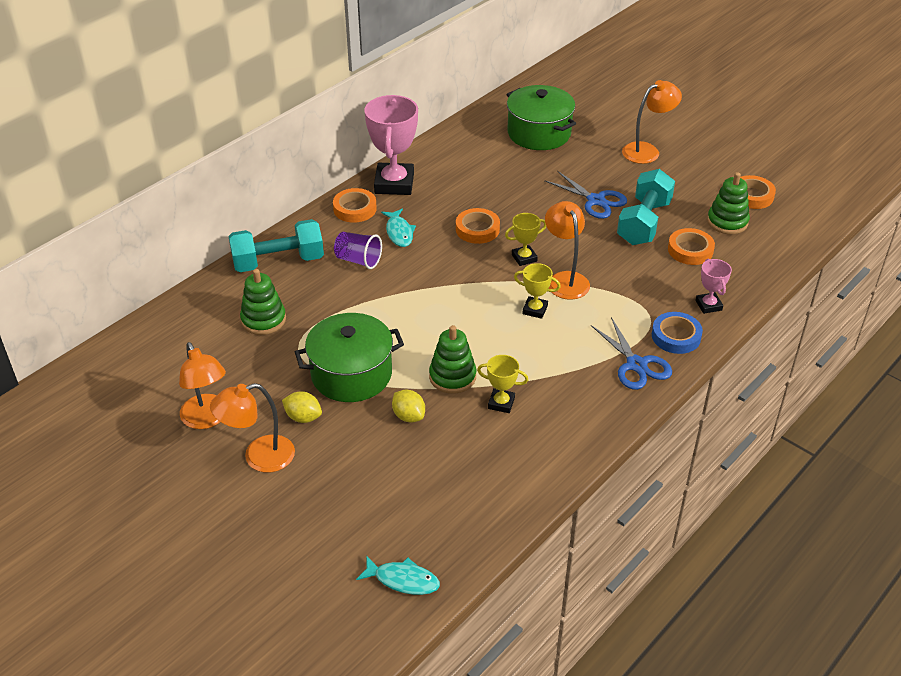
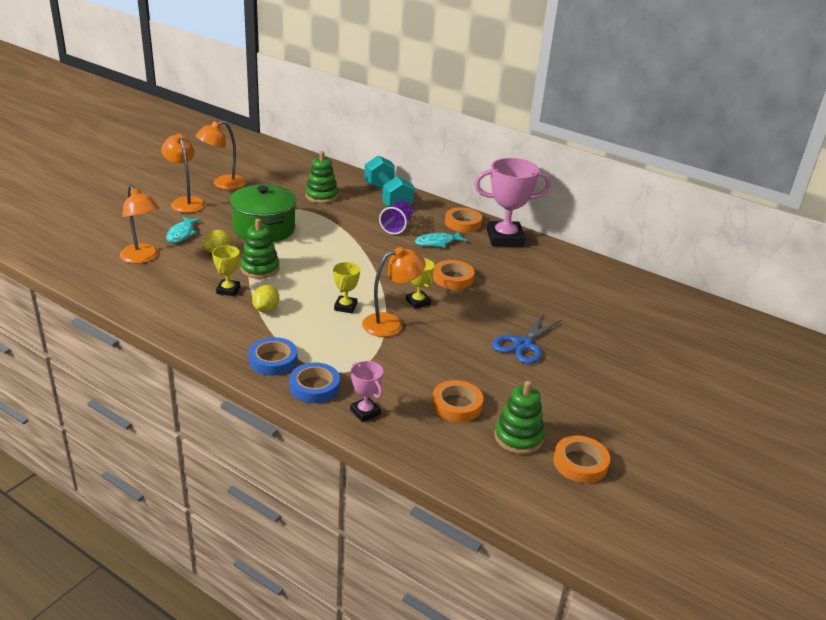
camera: 80 degrees right, 10 degrees down
(303, 417) = (221, 214): yellow lemon -> yellow lemon (266, 309)
(403, 580) = (62, 253): turquoise fish -> turquoise fish (181, 234)
(539, 133) = (626, 312): green pot -> none
(636, 365) = (273, 360): blue scissors -> blue tape
(644, 223) = (495, 375): turquoise dumbbell -> none
(647, 151) = (634, 383): orange lamp -> orange lamp (142, 258)
(708, 305) = (365, 412): pink trophy -> pink trophy turned 75 degrees clockwise

